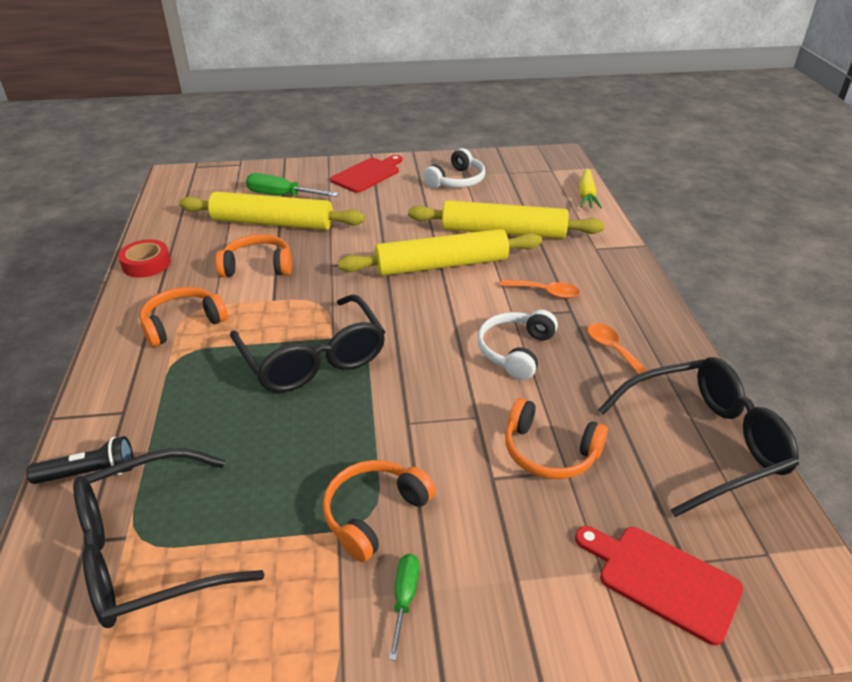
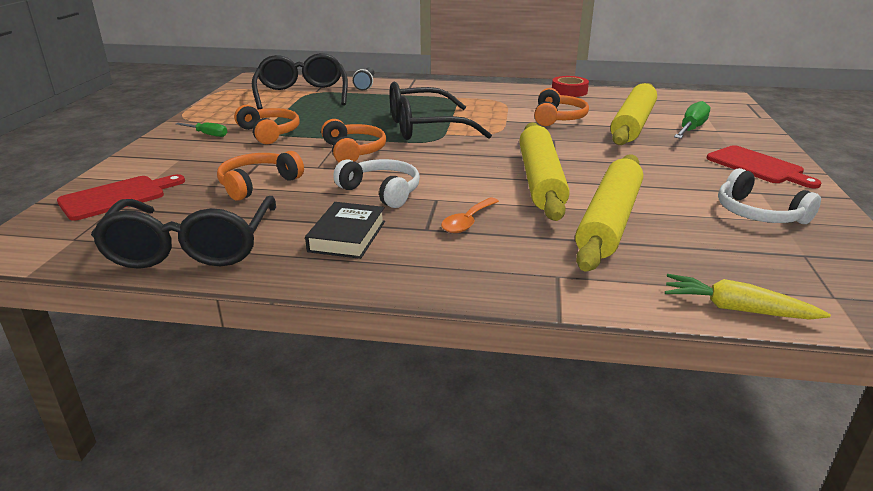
camera: 105 degrees right, 10 degrees down
(183, 323) = (488, 99): orange headphones -> orange headphones (353, 151)
(613, 350) = (347, 236): orange spoon -> black book

